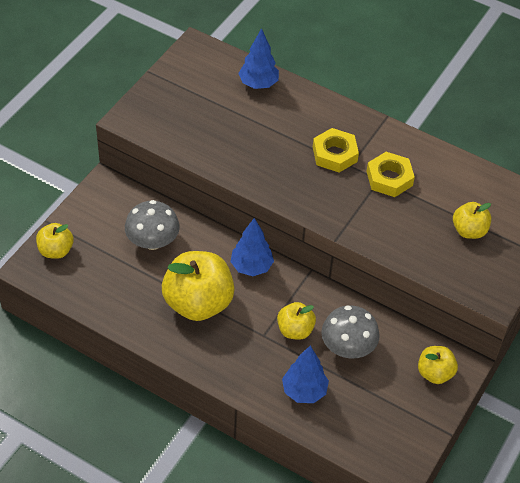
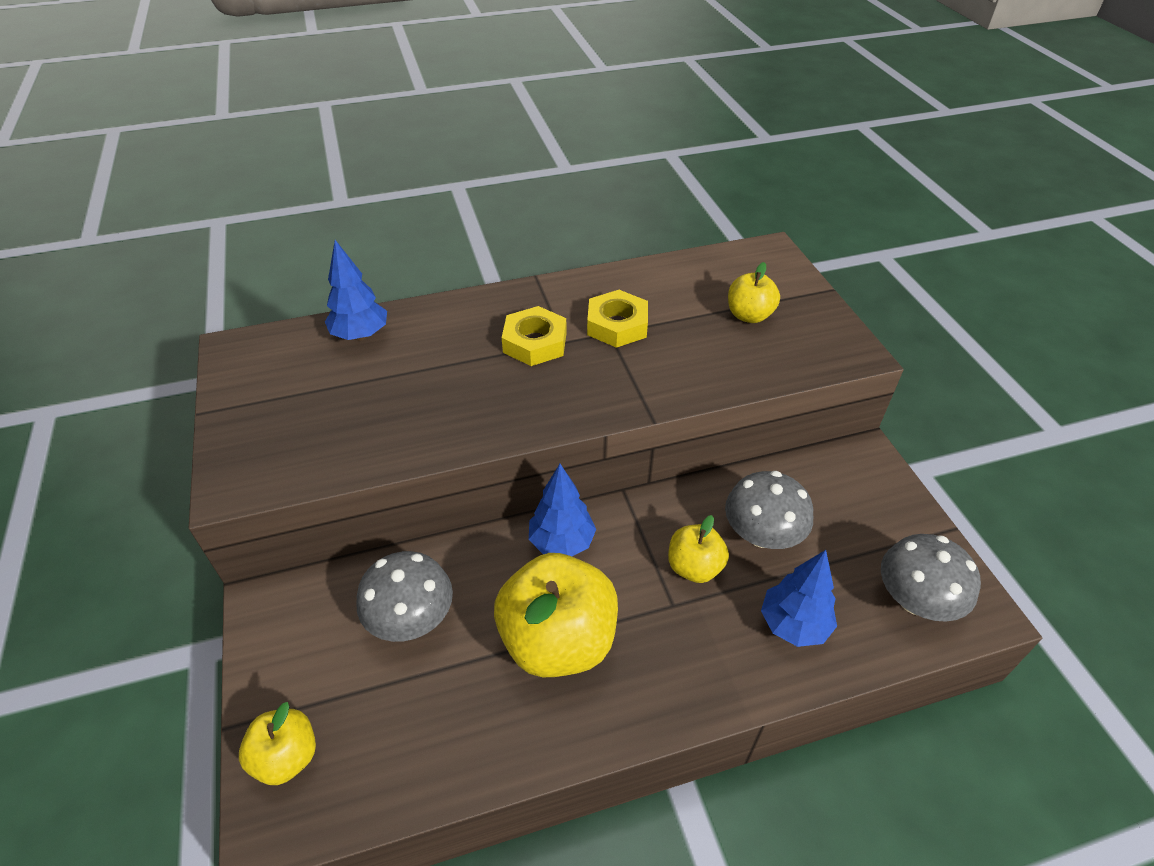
camera: 45 degrees left, 5 degrees down
(376, 437) = (915, 600): none -> grey mushroom
(434, 373) = (861, 484): yellow apple -> none

